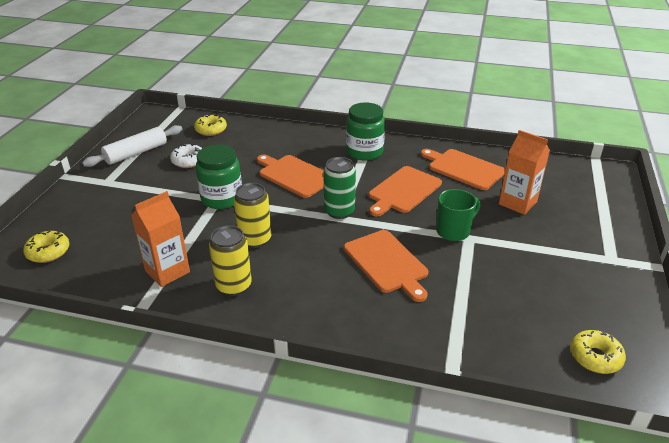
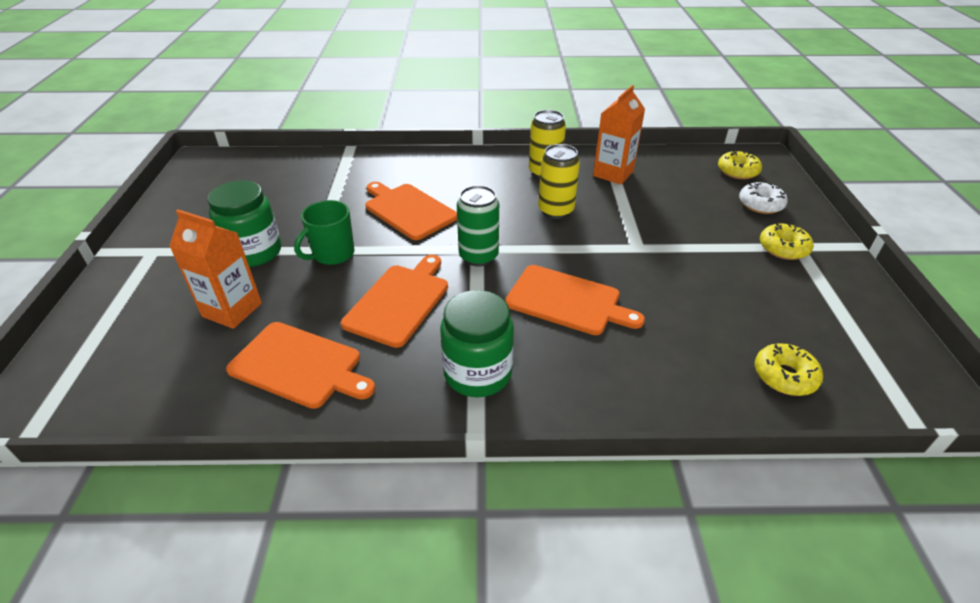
camera: 165 degrees right, 5 degrees up
(136, 153) = (831, 298): white rolling pin -> none
(188, 161) = (739, 298): white donut -> white donut (760, 204)
(222, 198) = (633, 249): green jar -> green jar (254, 252)
(595, 357) = (231, 171): yellow donut -> yellow donut (783, 248)

